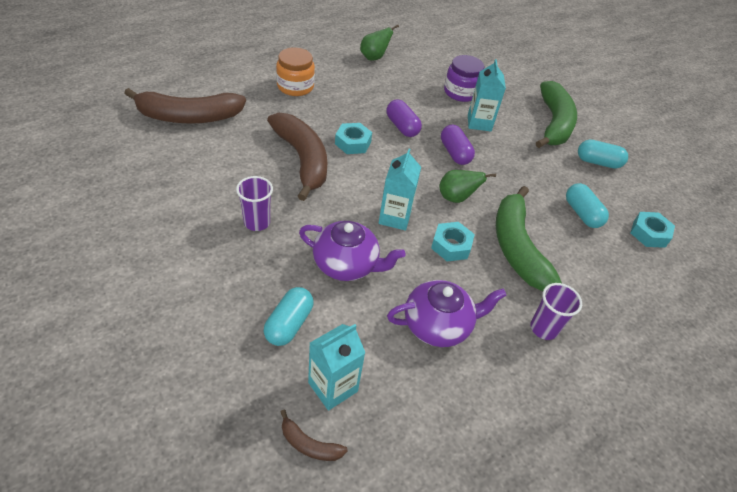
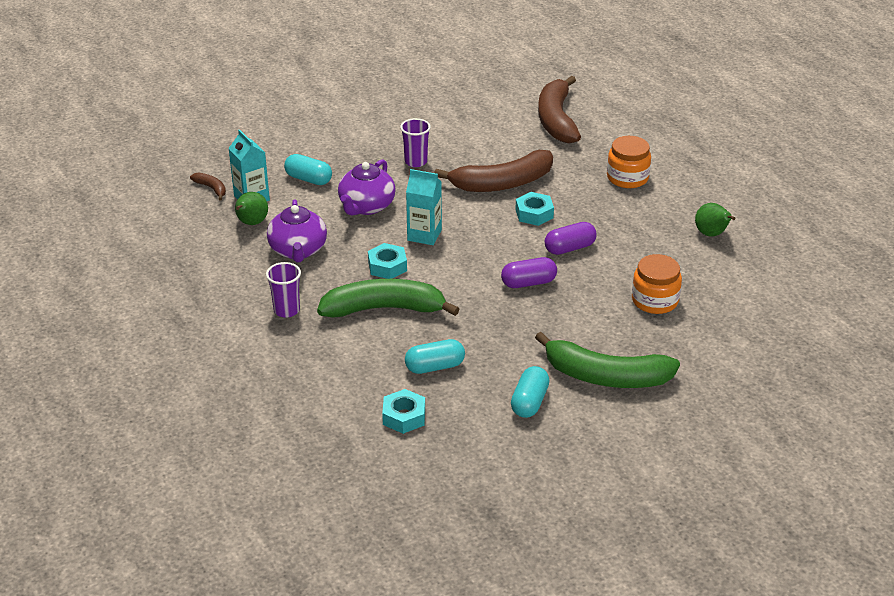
camera: 100 degrees right, 10 degrees down
(309, 444) = (211, 188): brown banana -> brown banana turned 105 degrees clockwise
(456, 198) = (454, 276): green pear -> green pear (251, 223)
(460, 92) = (654, 300): purple jar -> orange jar
(479, 123) = (591, 309): turquoise carton -> none

